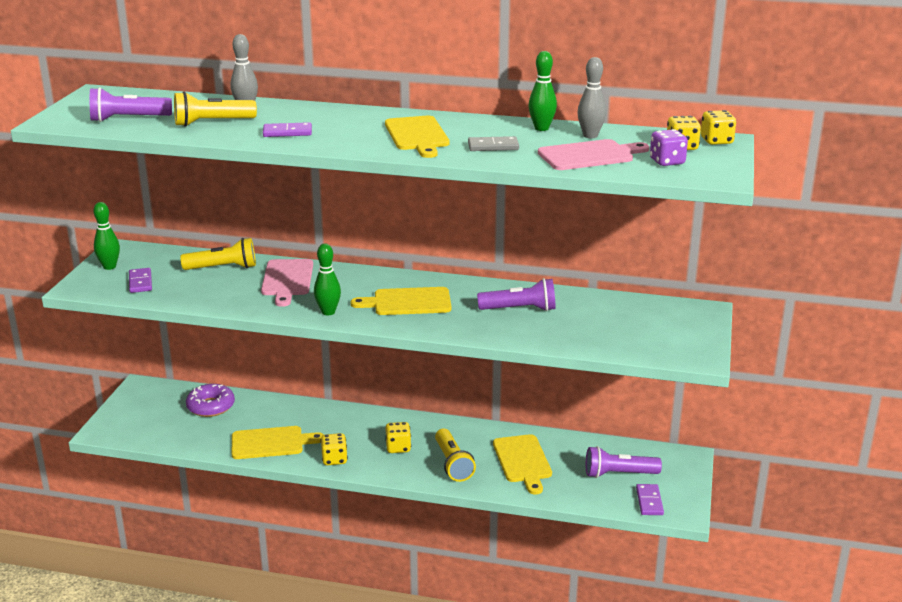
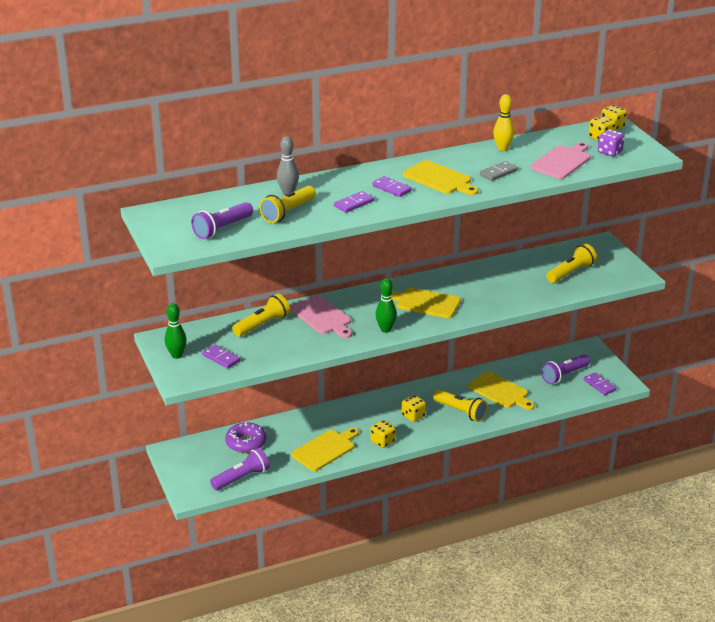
camera: 35 degrees left, 5 degrees up
(351, 130) = (391, 188): none -> purple domino
(408, 302) = (425, 303): yellow cutting board -> yellow cutting board turned 60 degrees clockwise
(520, 309) = (499, 281): purple flashlight -> purple flashlight (242, 478)
(541, 128) = (502, 148): green bowling pin -> yellow bowling pin
(590, 136) = (539, 145): grey bowling pin -> none
(618, 328) = (571, 272): none -> yellow flashlight

